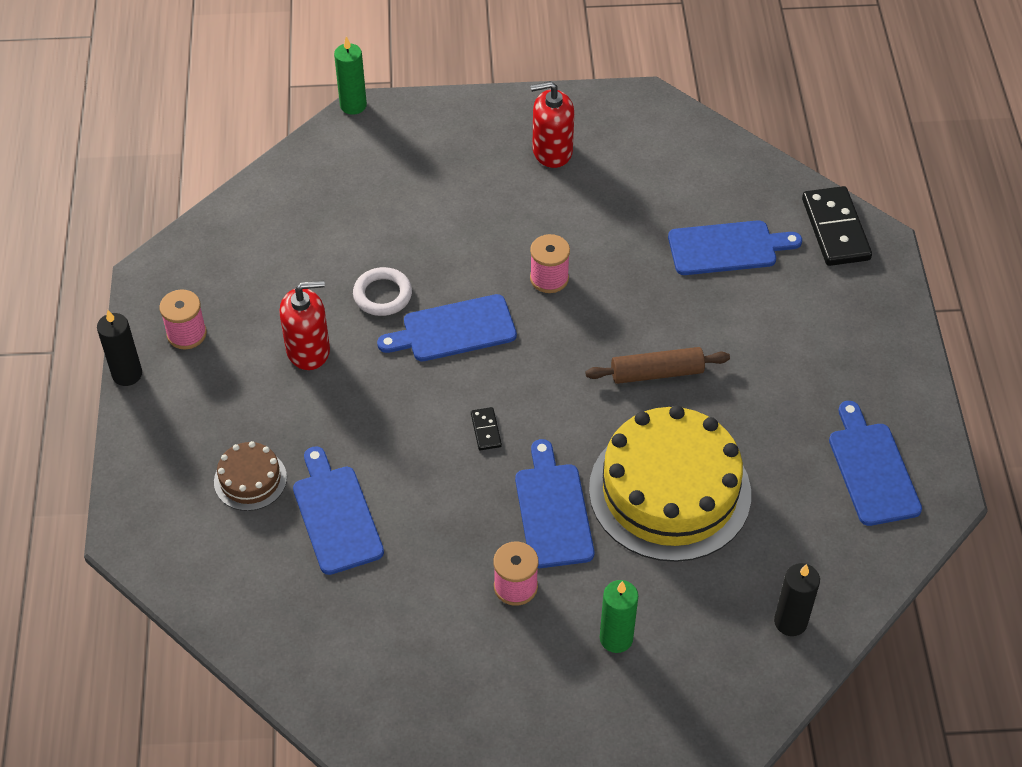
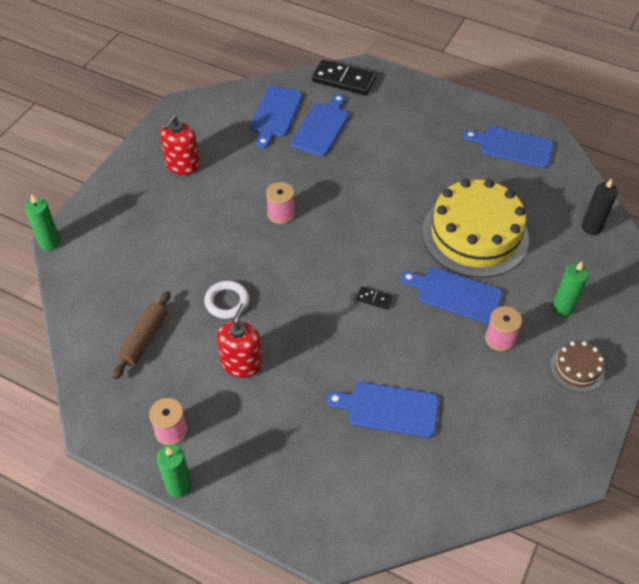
camera: 60 degrees left, 0 degrees up
(127, 374) = (178, 486): black candle -> green candle
(250, 479) = (327, 447): brown cake -> brown cake (577, 368)
(453, 329) = (284, 278): blue cutting board -> blue cutting board (275, 114)
(657, 373) = (388, 200): brown rolling pin -> brown rolling pin (144, 339)

